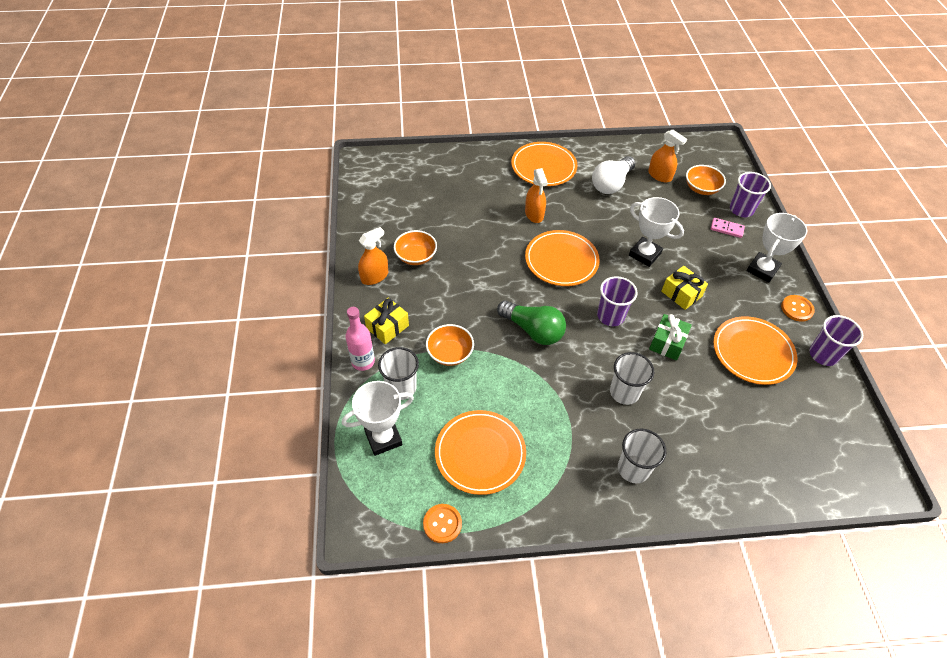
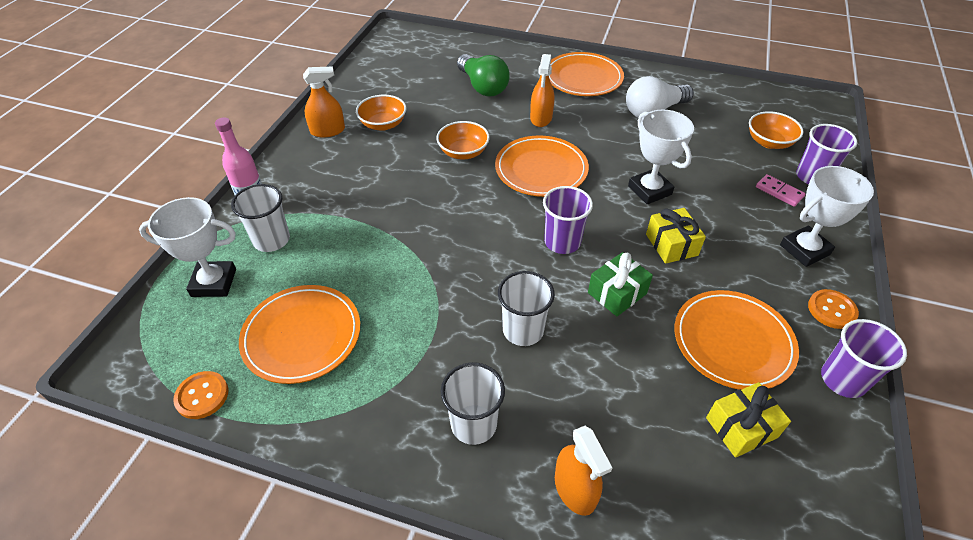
camera: 25 degrees right, 5 degrees down
(387, 327) = (304, 179): yellow gift -> yellow gift (741, 427)
(450, 353) = (348, 223): orange bowl -> orange bowl (463, 152)
(533, 330) = (457, 229): green light bulb -> green light bulb (483, 87)
(659, 175) = (721, 117): orange spray bottle -> orange spray bottle (575, 489)

